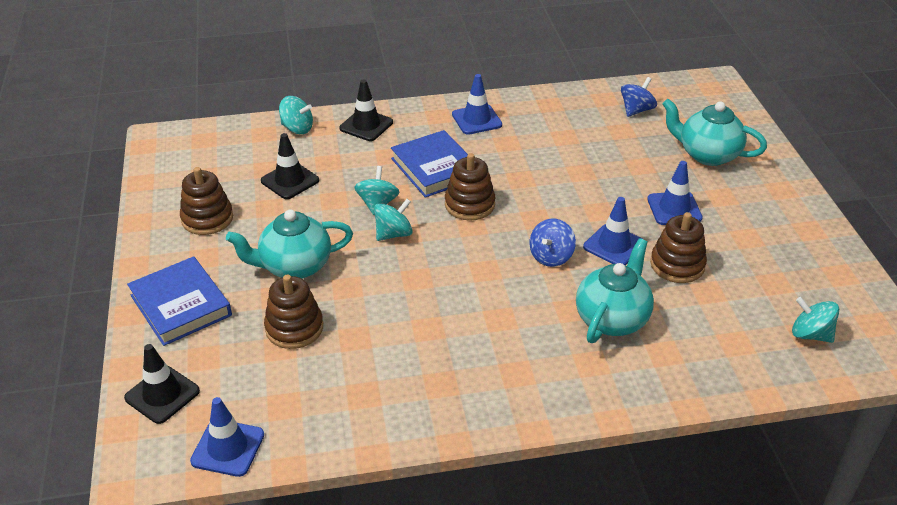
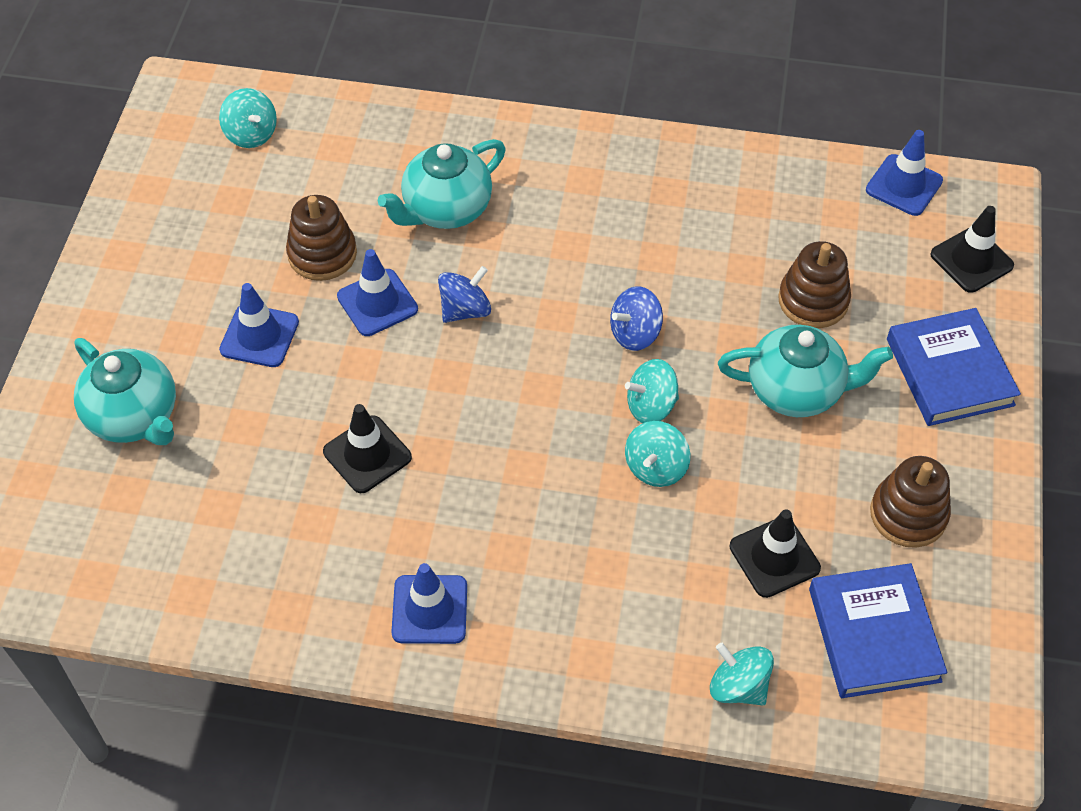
camera: 160 degrees left, 15 degrees up
(366, 125) = (619, 656): black traffic cone -> black traffic cone (367, 454)
(435, 168) = (546, 514): blue book -> blue book (874, 634)
(469, 204) = (527, 426): brown stacking toy -> none
(636, 110) = (160, 548): blue spinning top -> blue spinning top (635, 333)

